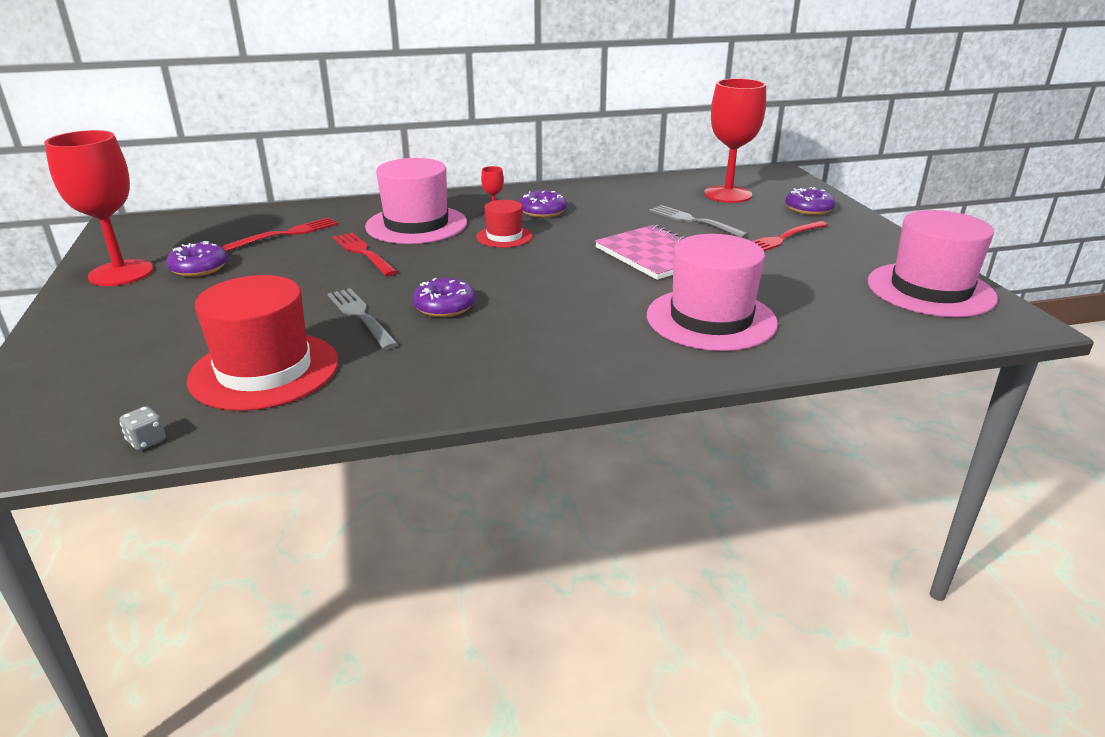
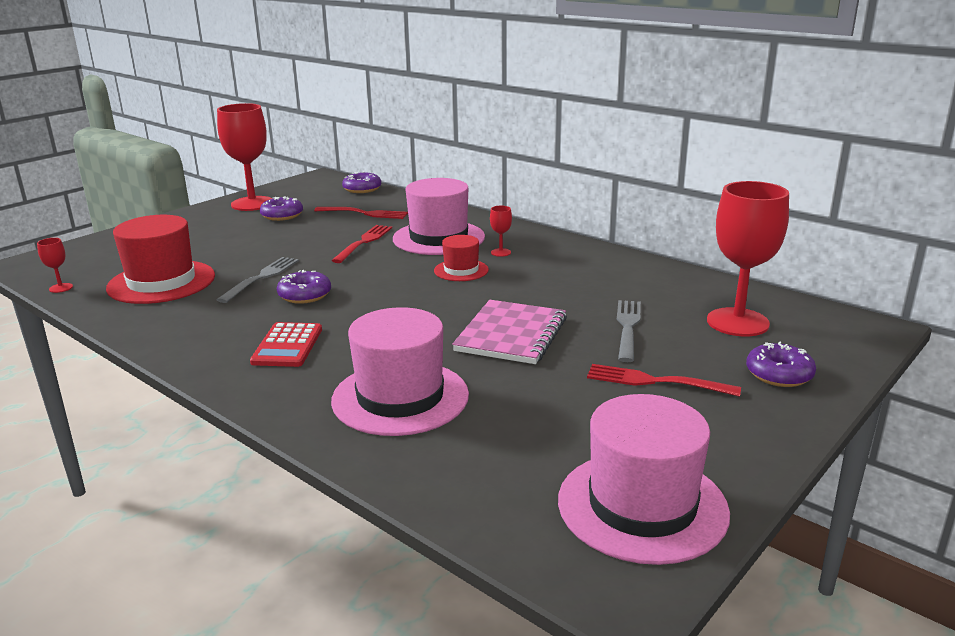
camera: 55 degrees right, 5 degrees down
(147, 441) = (61, 288): grey dice -> red goblet
(542, 211) = (538, 265): purple donut -> purple donut (362, 189)
(549, 340) = (287, 346): none -> red calculator

